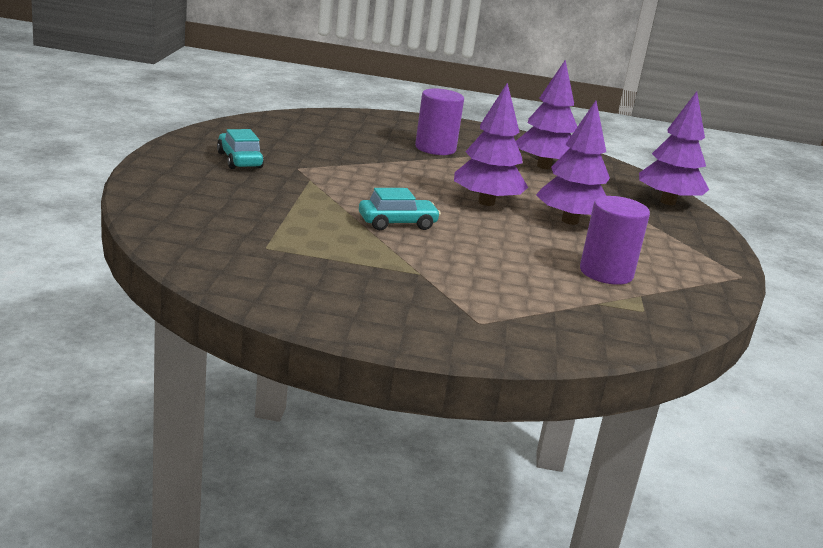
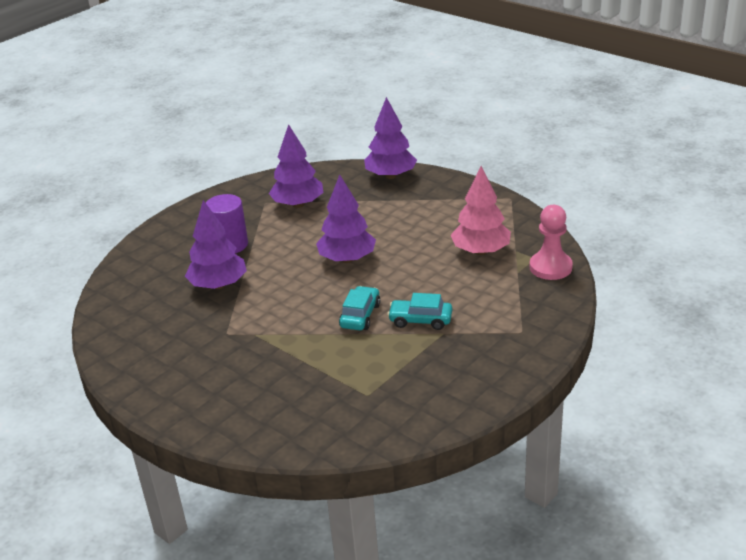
camera: 50 degrees left, 10 degrees up
(239, 160) = (190, 362): turquoise car -> turquoise car (420, 320)
(570, 221) = (398, 233): purple tree -> purple tree (218, 285)
(606, 273) = (480, 251): purple cylinder -> pink tree
(640, 324) = (550, 267): none -> pink pawn

